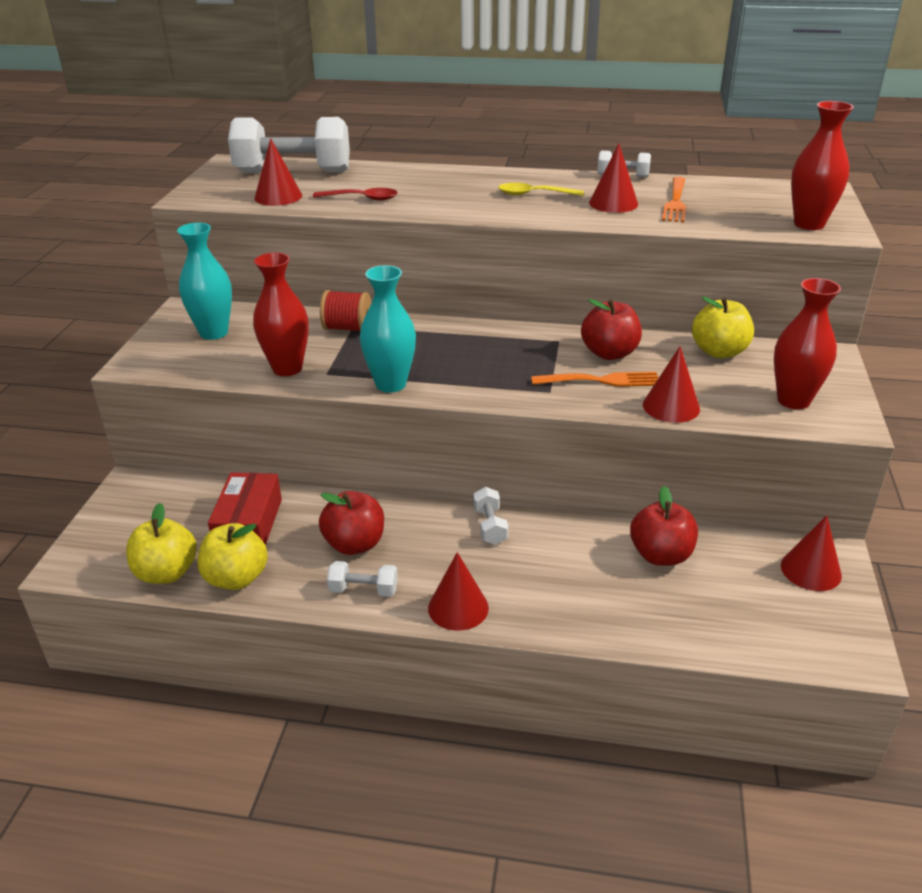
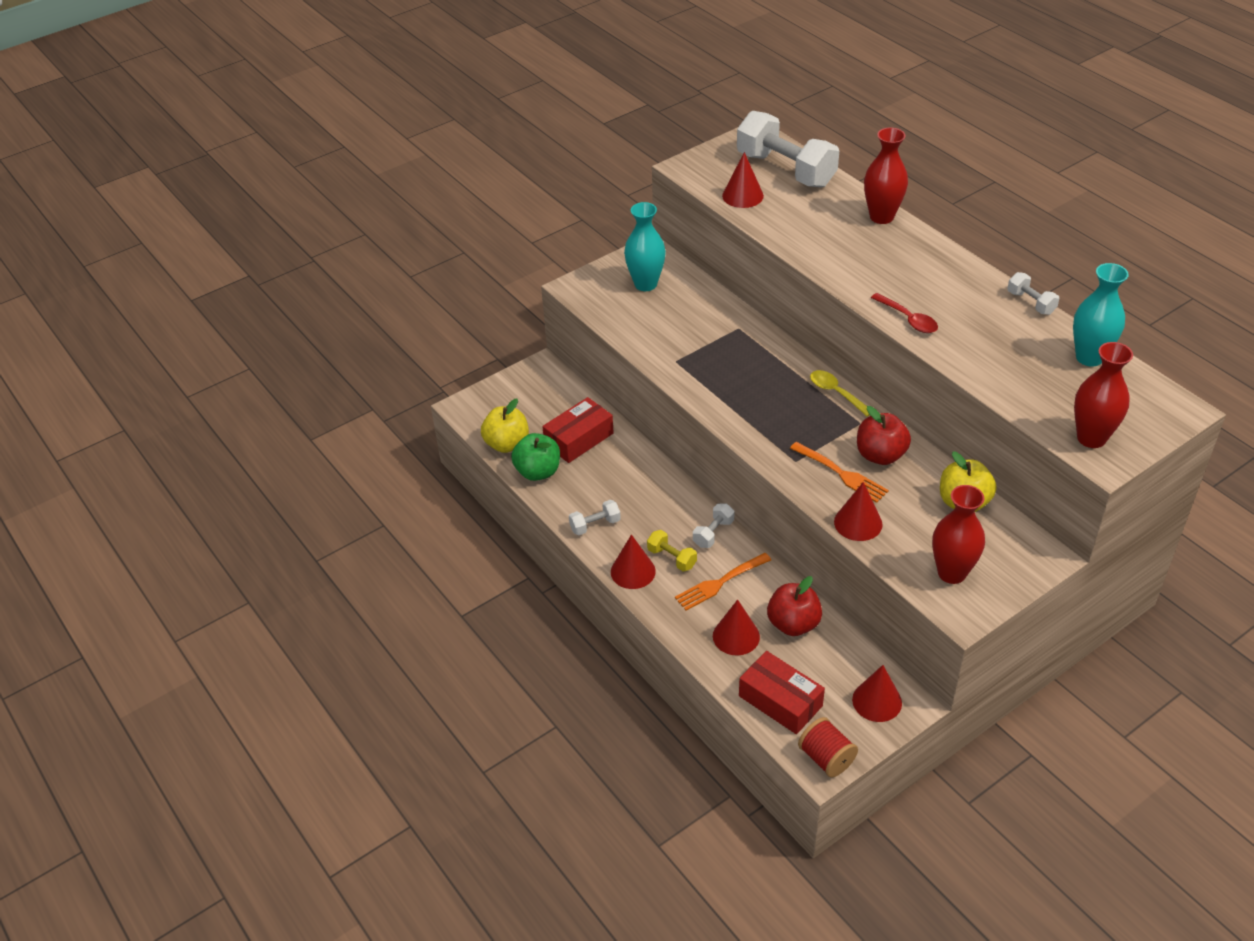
camera: 45 degrees right, 10 degrees up
(236, 578) = (538, 472): yellow apple -> green apple
(287, 368) = (657, 342): red vase -> red vase (881, 217)
(347, 328) = (732, 328): red spool -> red spool (826, 758)
(354, 544) = (622, 492): red apple -> none
(362, 198) = (796, 227): red spoon -> red spoon (908, 319)
(363, 590) = (595, 525): white dumbbell -> white dumbbell turned 75 degrees counterclockwise
(391, 384) = (703, 393): turquoise vase -> turquoise vase (1089, 357)
(480, 571) = (672, 558): none -> yellow dumbbell
(534, 194) = (926, 288): yellow spoon -> yellow spoon (836, 393)
(613, 203) = (972, 330): red cone -> red cone (736, 636)
(675, 202) = (1024, 355): orange fork -> orange fork (720, 582)
(745, 628) = (780, 701): none -> red box

